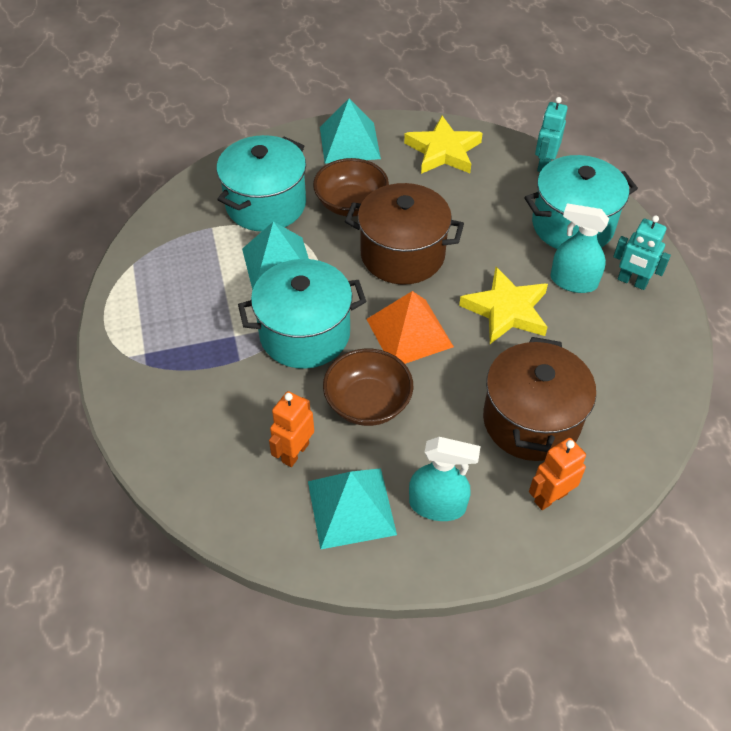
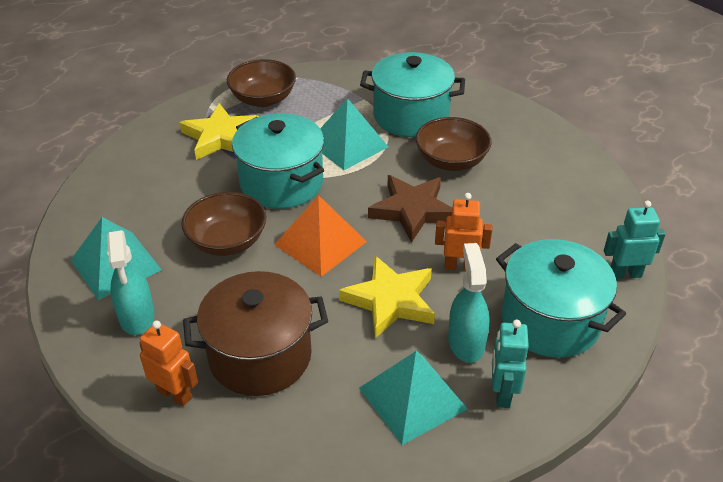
camera: 65 degrees right, 10 degrees down
(150, 305) = (263, 99): none -> brown bowl
(295, 452) = (157, 217): orange robot -> orange robot (459, 266)
(349, 142) = (528, 136): turquoise pyramid -> turquoise pyramid (412, 398)
(402, 254) = (412, 210): brown pot -> brown star
(443, 151) = (574, 196): yellow star -> yellow star (221, 137)

